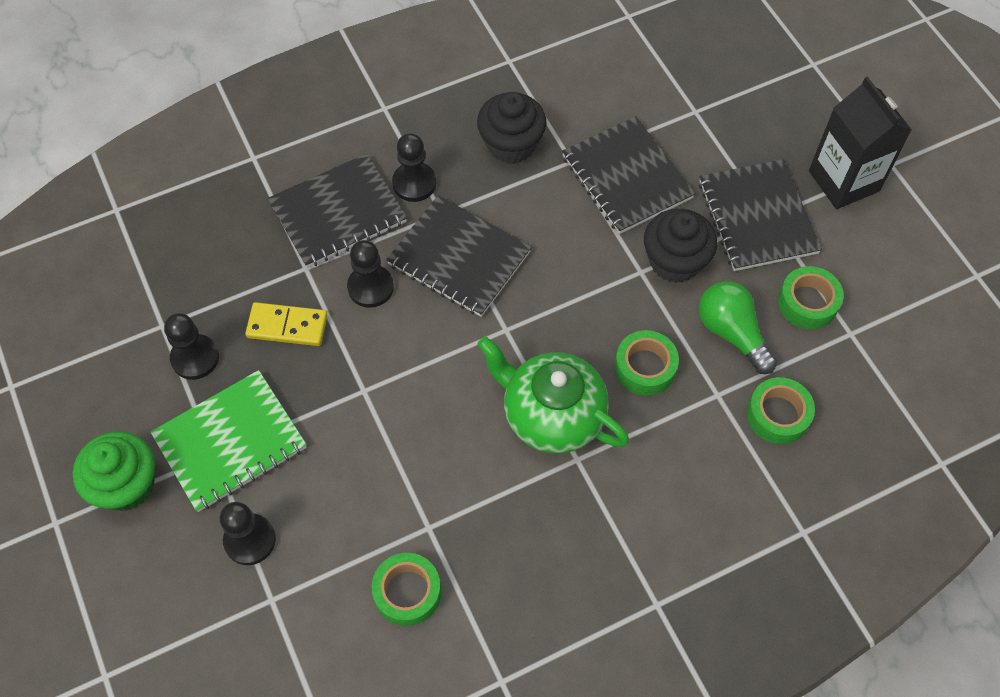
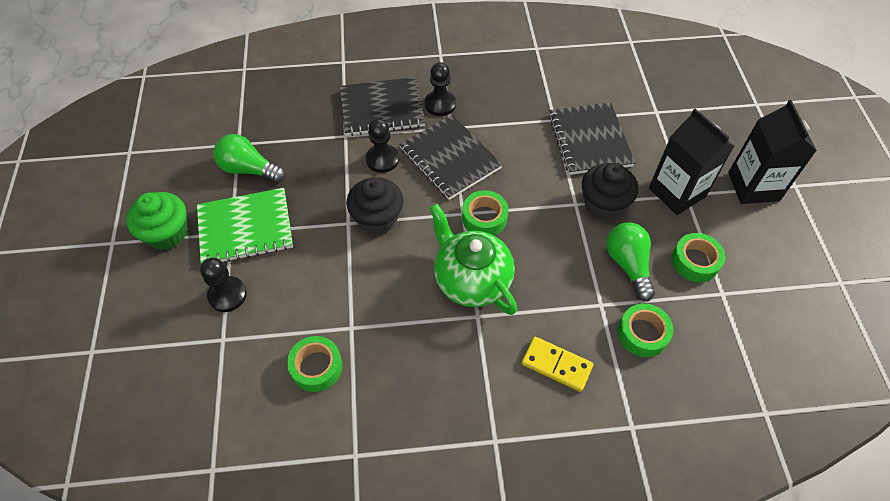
camera: 20 degrees right, 5 degrees down
(195, 358) = (249, 169): black pawn -> green light bulb
(287, 326) = (316, 167): yellow domino -> yellow domino (556, 365)
(511, 144) = (516, 98): black cupcake -> black cupcake (377, 218)
(645, 367) = (553, 269): green tape -> green tape (484, 218)
(757, 217) = (677, 192): black notebook -> black carton

